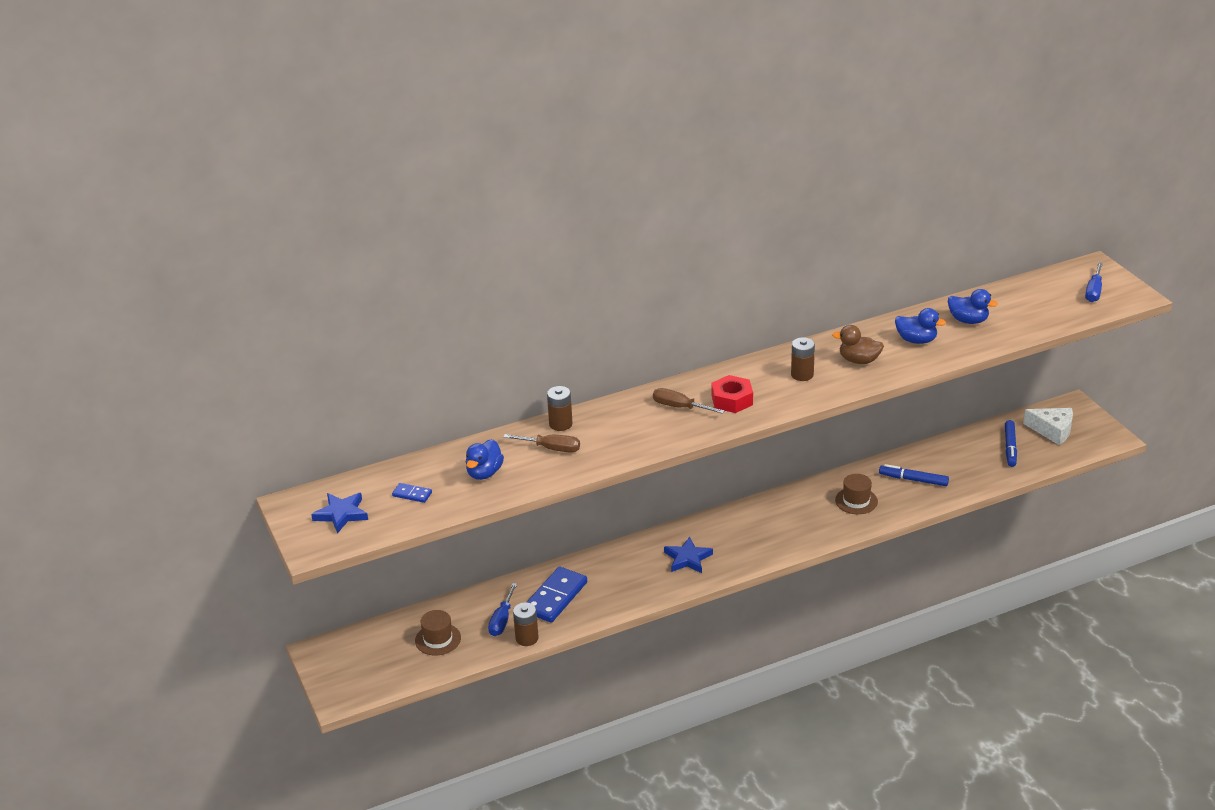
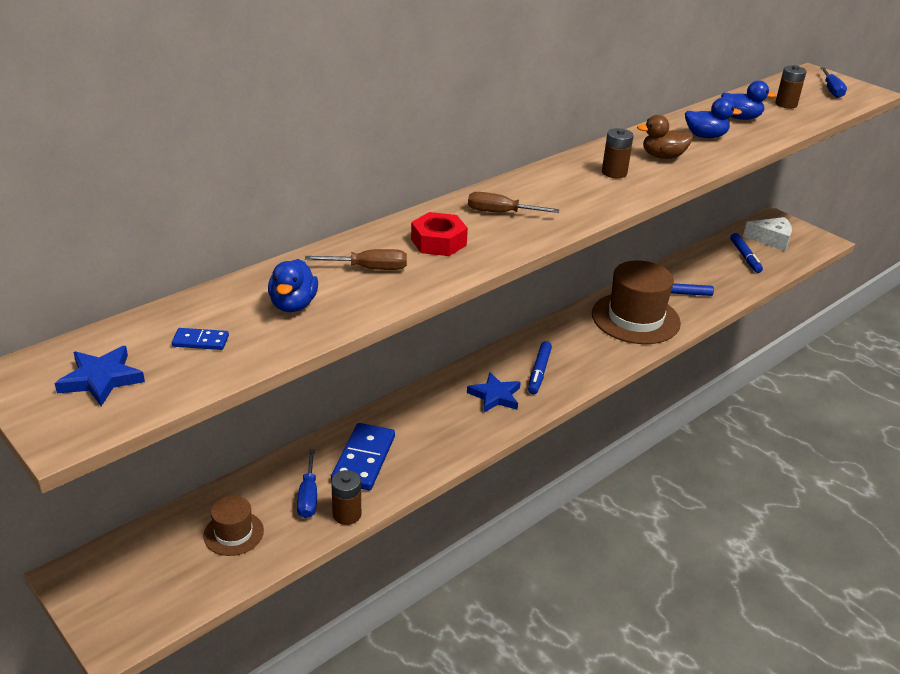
camera: 20 degrees left, 0 degrees up
(560, 424) = (368, 241): brown battery -> brown battery (786, 104)
(732, 400) = (555, 201): red nut -> red nut (438, 242)
(737, 542) = (539, 372): none -> blue marker
(856, 501) = (635, 318): brown hat -> brown hat, size x2.02

